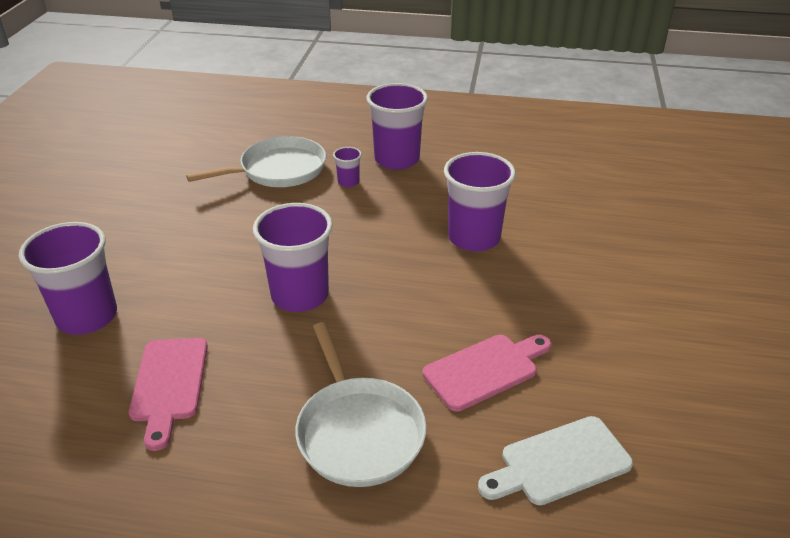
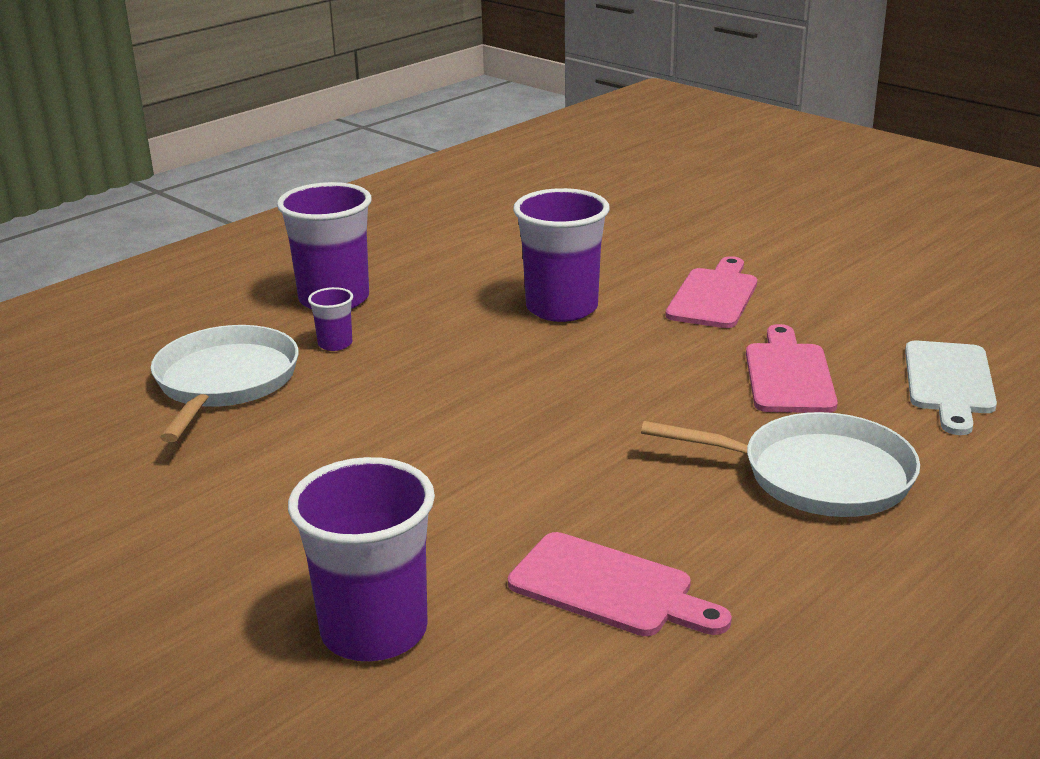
camera: 55 degrees left, 10 degrees down
(300, 295) = (535, 444): purple cup -> none
(564, 293) = (714, 296): none -> pink cutting board

